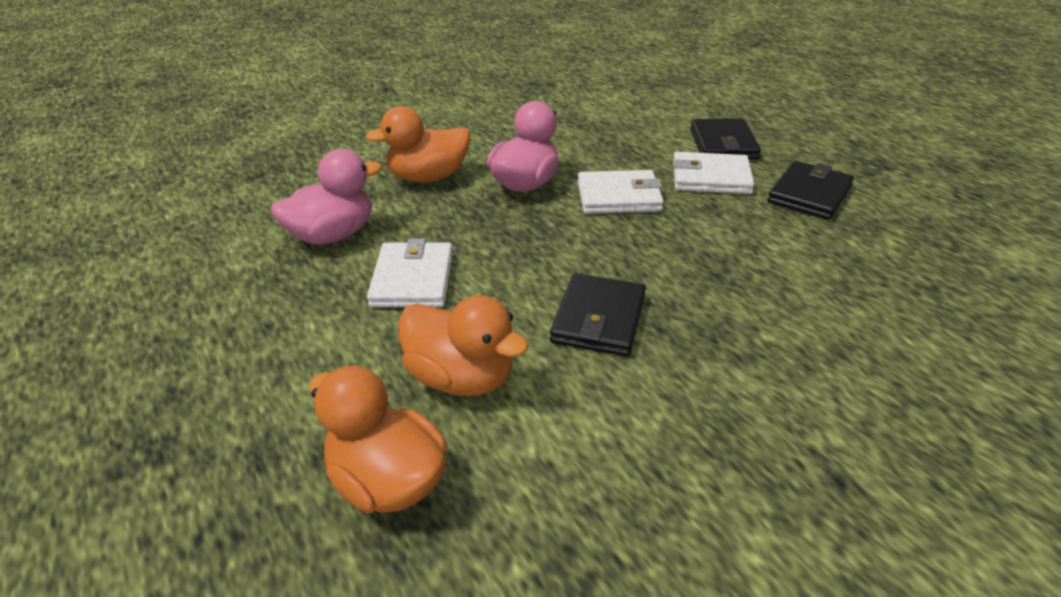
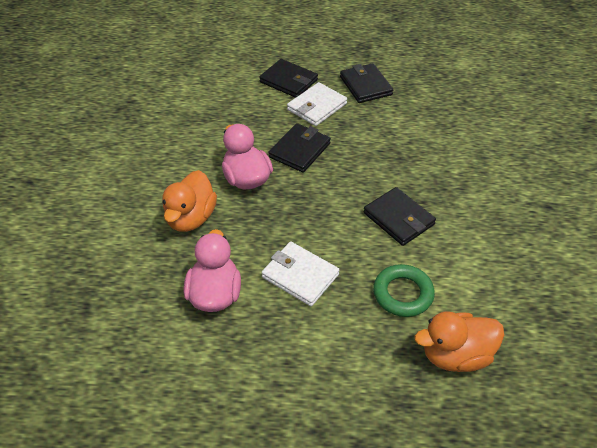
camera: 55 degrees left, 10 degrees up
(461, 378) = (402, 294): orange duck -> green ring
(618, 197) = (300, 150): white wallet -> black wallet

